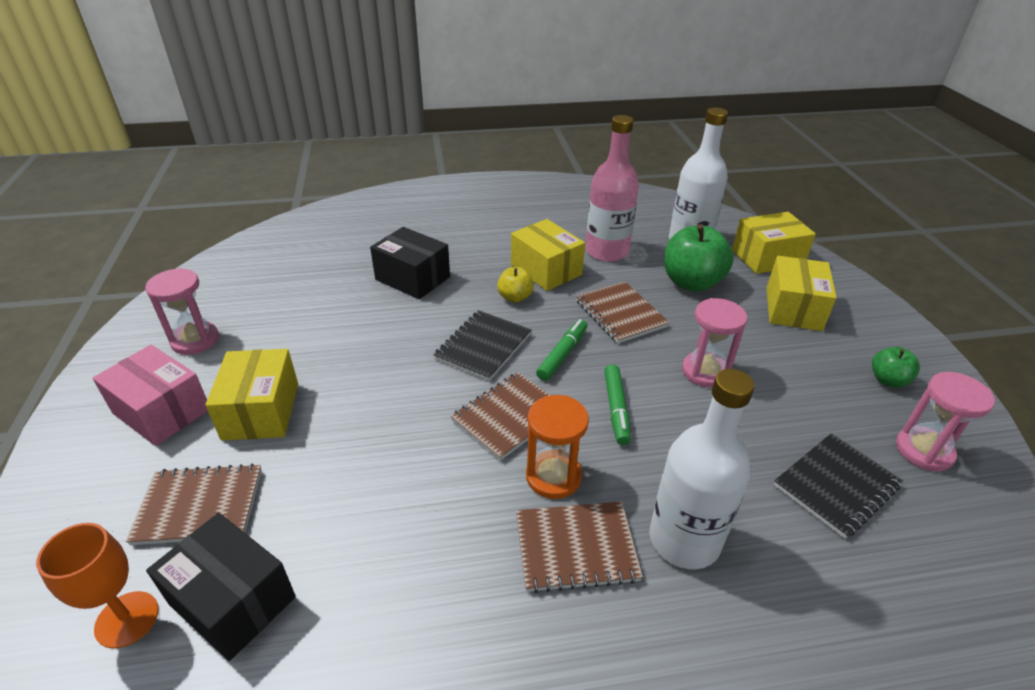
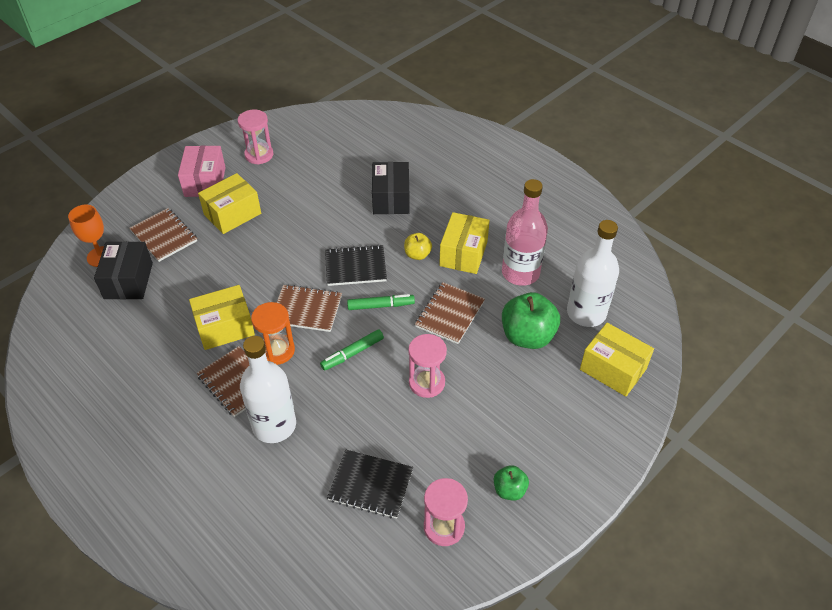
camera: 55 degrees right, 10 degrees up
(793, 309) = (551, 408): yellow box -> yellow box (225, 327)

